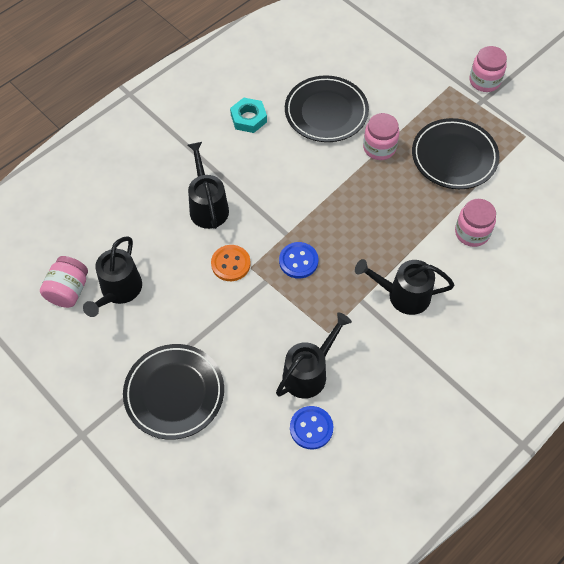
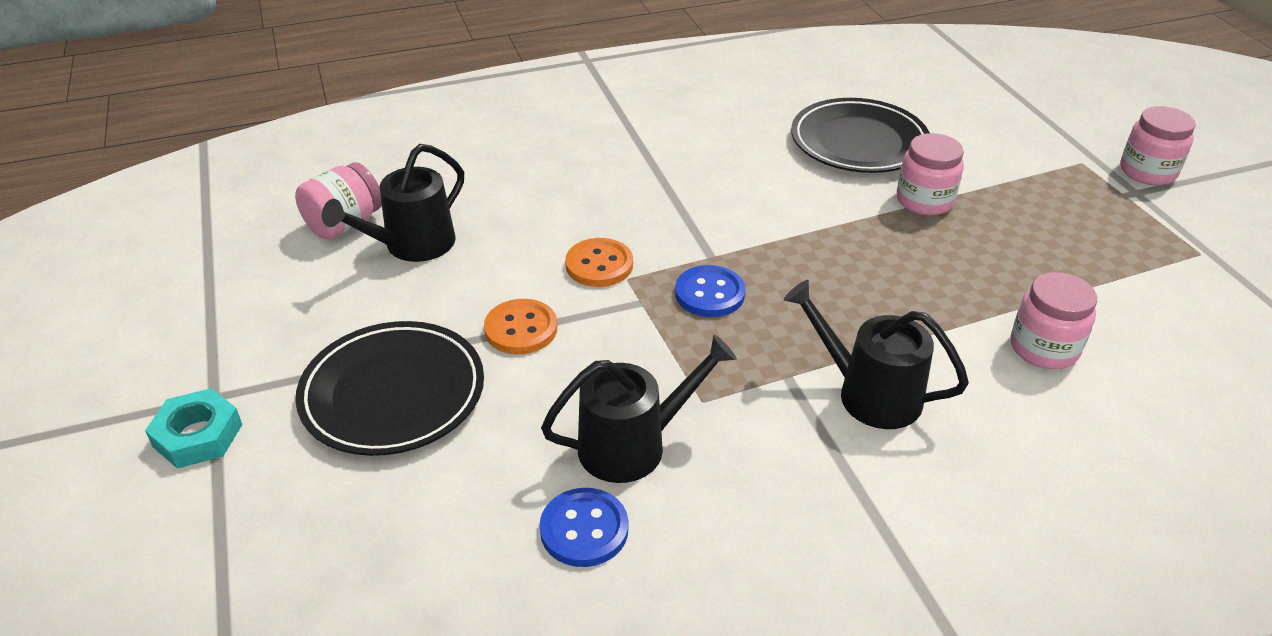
camera: 25 degrees right, 20 degrees down
(207, 206) = (611, 192): black watering can -> none
(214, 325) = (521, 329): none -> orange button
(248, 118) = (735, 120): turquoise nut -> turquoise nut (198, 435)
(454, 157) = (1053, 244): black plate -> none

